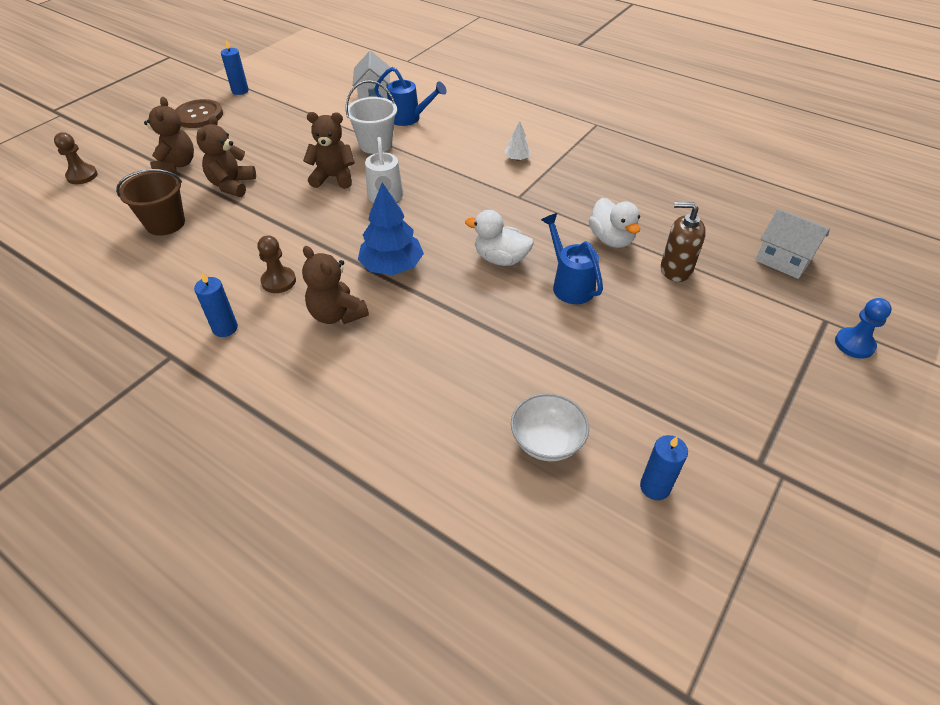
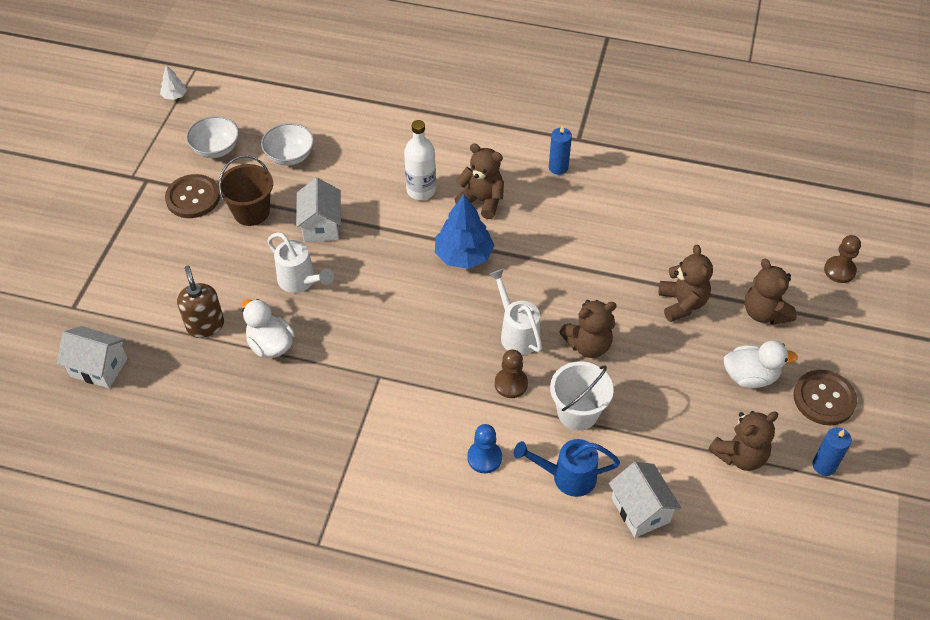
camera: 160 degrees right, 5 degrees up
(165, 223) = (698, 241): brown bucket -> brown bucket (251, 212)
(278, 281) = (549, 215): brown pawn -> brown pawn (511, 384)
(286, 104) = (740, 455): none -> brown teddy bear
(397, 345) = (421, 190): none -> white bottle
(500, 259) = (370, 291): white duck -> white duck (750, 376)
(517, 159) = (401, 439): white tree -> white tree (174, 96)
(531, 335) = (321, 225): none -> white house
(570, 285) = (300, 281): blue watering can -> white watering can
(655, 487) = (216, 149): blue candle -> white bowl
(675, 269) = (205, 325): brown soap dispenser -> brown soap dispenser turned 105 degrees counterclockwise
(690, 416) = (193, 197): none -> brown button
(854, 344) = (55, 290): blue pawn -> blue pawn (484, 457)

